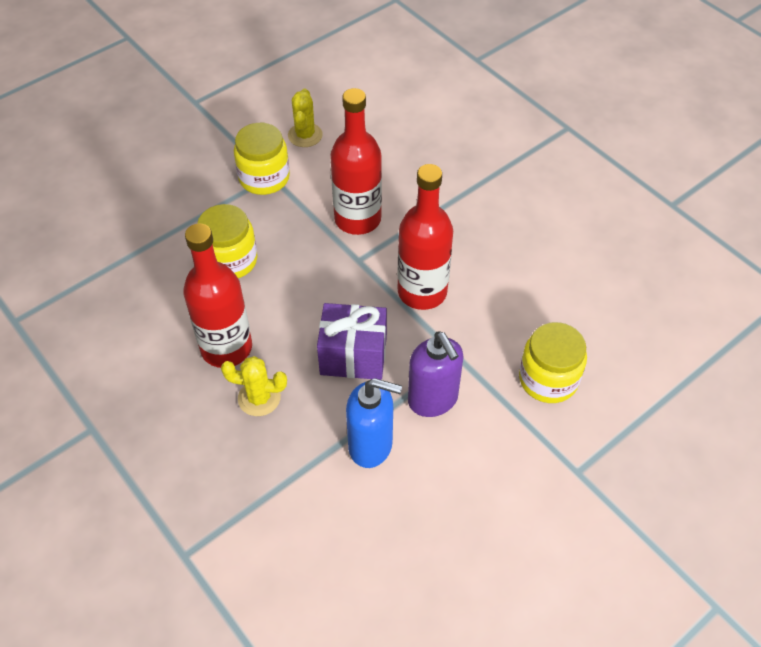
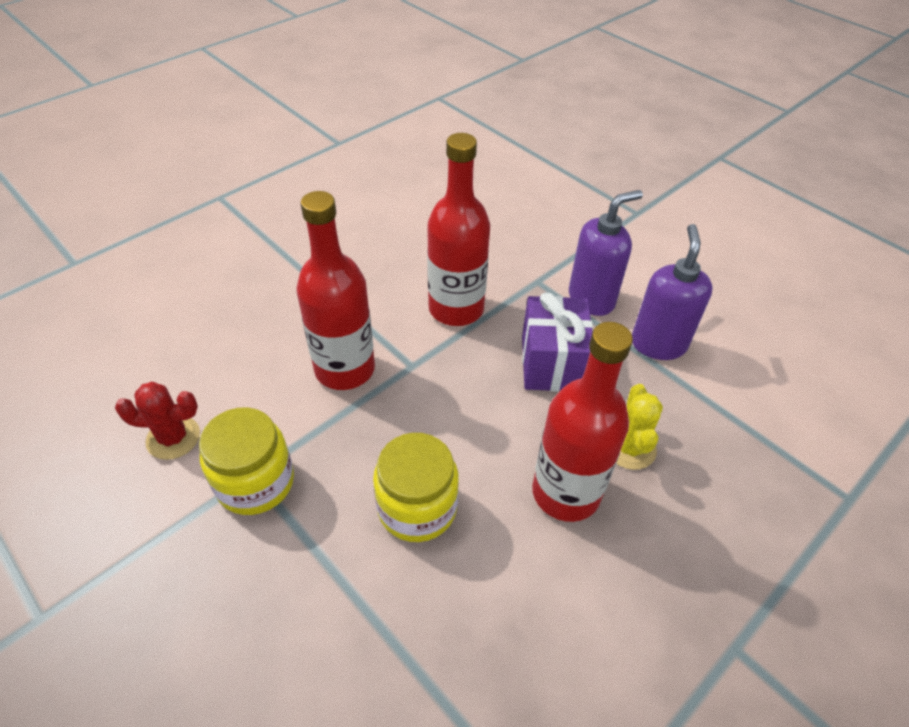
camera: 95 degrees left, 5 degrees down
(305, 135) = (173, 438): yellow cactus -> red cactus
(371, 445) = (658, 344): blue soap dispenser -> purple soap dispenser
(548, 379) = (549, 224): yellow jar -> none

